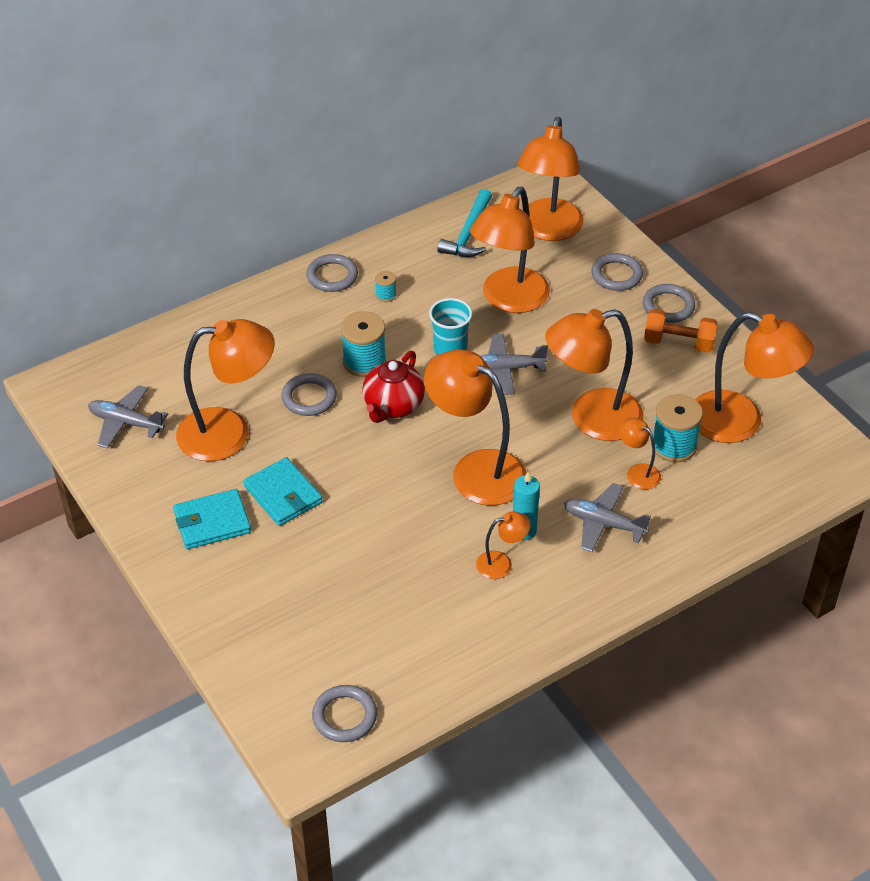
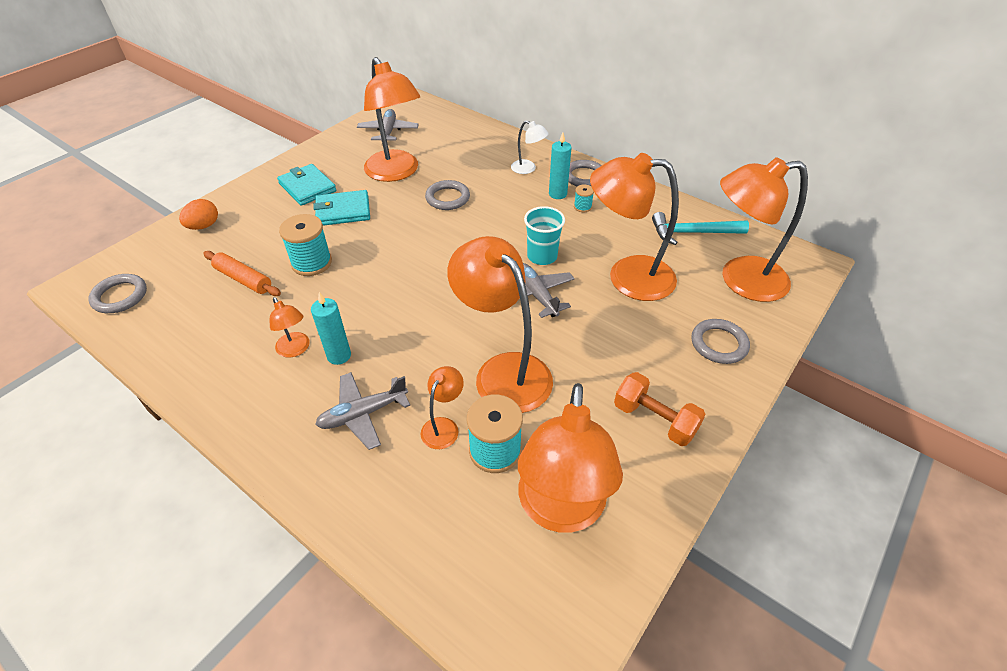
camera: 70 degrees right, 0 degrees up
(242, 632) = (204, 226): none -> orange egg
(283, 494) = (343, 211): turquoise wallet -> turquoise wallet turned 45 degrees clockwise
(290, 316) = (528, 169): none -> white lamp
(352, 307) = (557, 194): none -> turquoise candle
(364, 362) = (500, 214): turquoise spool -> turquoise spool (312, 263)
(369, 598) = (243, 279): none -> orange rolling pin
(393, 406) = (458, 241): red teapot -> none
(476, 470) = (404, 306): orange lamp -> none
(603, 523) = (363, 414): grey plane -> grey plane turned 120 degrees counterclockwise
(668, 306) = (704, 397): grey ring -> none
(678, 343) = (654, 420): orange dumbbell -> orange dumbbell turned 45 degrees counterclockwise

